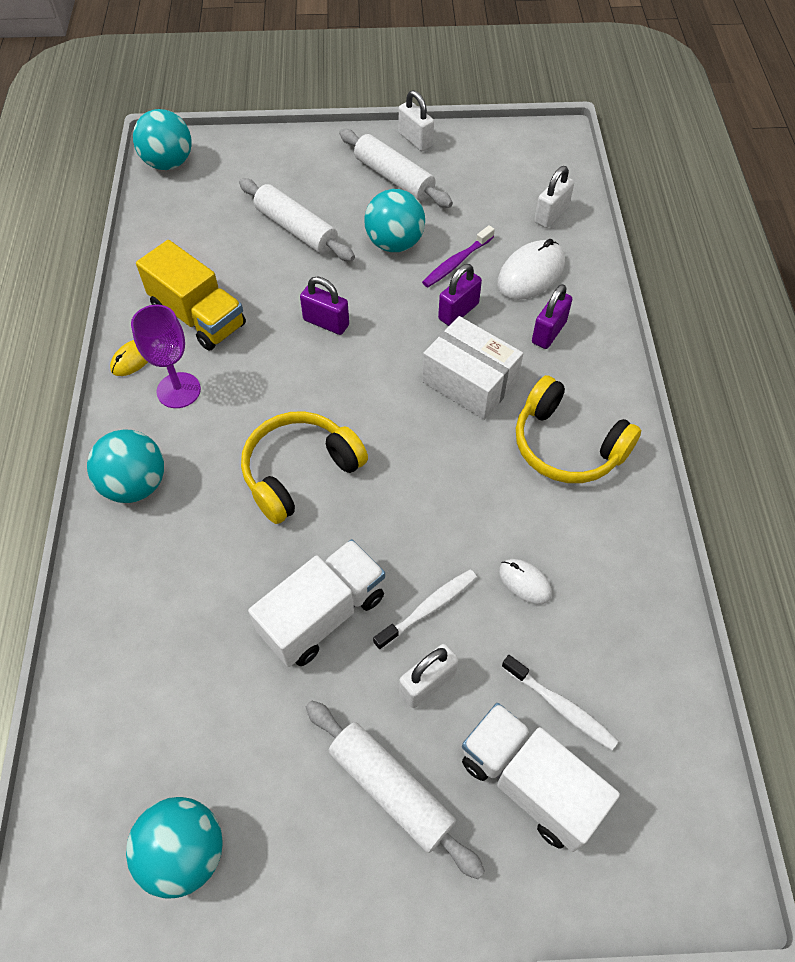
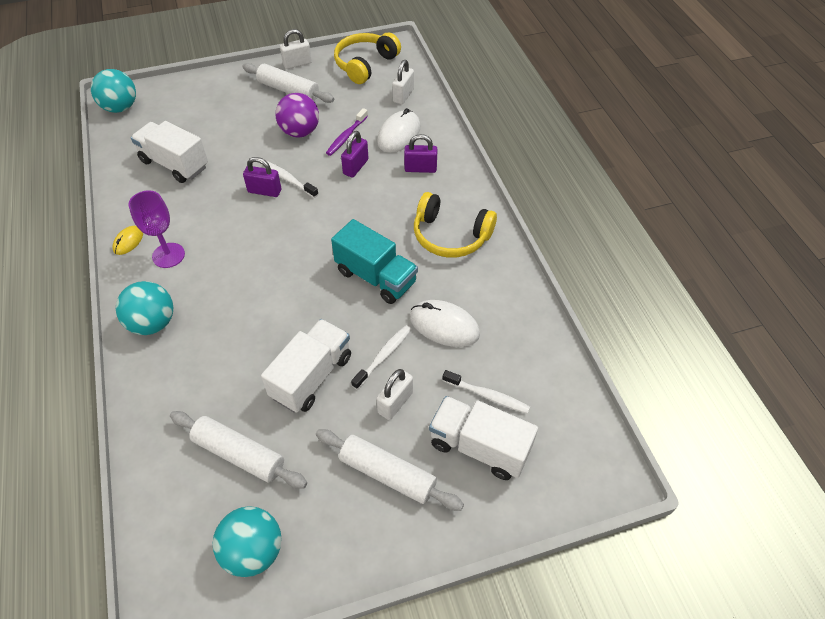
camera: 15 degrees left, 5 degrees down
(198, 317) = (170, 204): yellow truck -> none
(218, 259) = (174, 164): none -> white truck
(296, 229) = (227, 135): white rolling pin -> white rolling pin (239, 454)
(299, 471) = (271, 290): yellow headphones -> yellow headphones (365, 64)
(362, 312) = (289, 179): none -> white toothbrush
(394, 243) = (300, 132): turquoise ball -> purple ball
(415, 140) = (297, 64): white padlock -> white padlock turned 60 degrees counterclockwise
(446, 485) = (376, 277): none -> turquoise truck
(469, 382) = (375, 209): white box -> none
(524, 582) = (444, 325): white mouse -> white mouse, size x1.79
(549, 332) = (420, 169): purple padlock -> purple padlock turned 75 degrees clockwise

